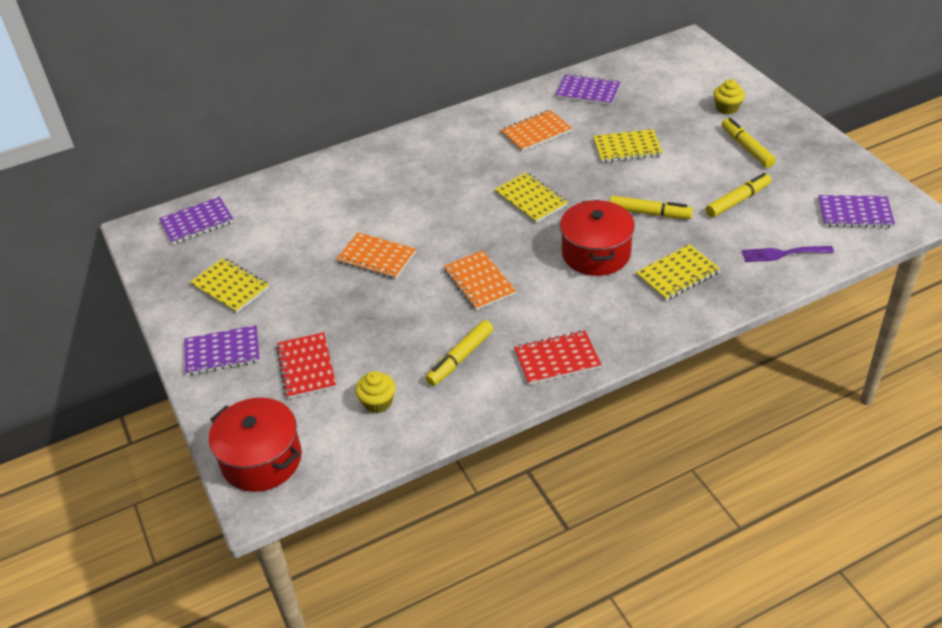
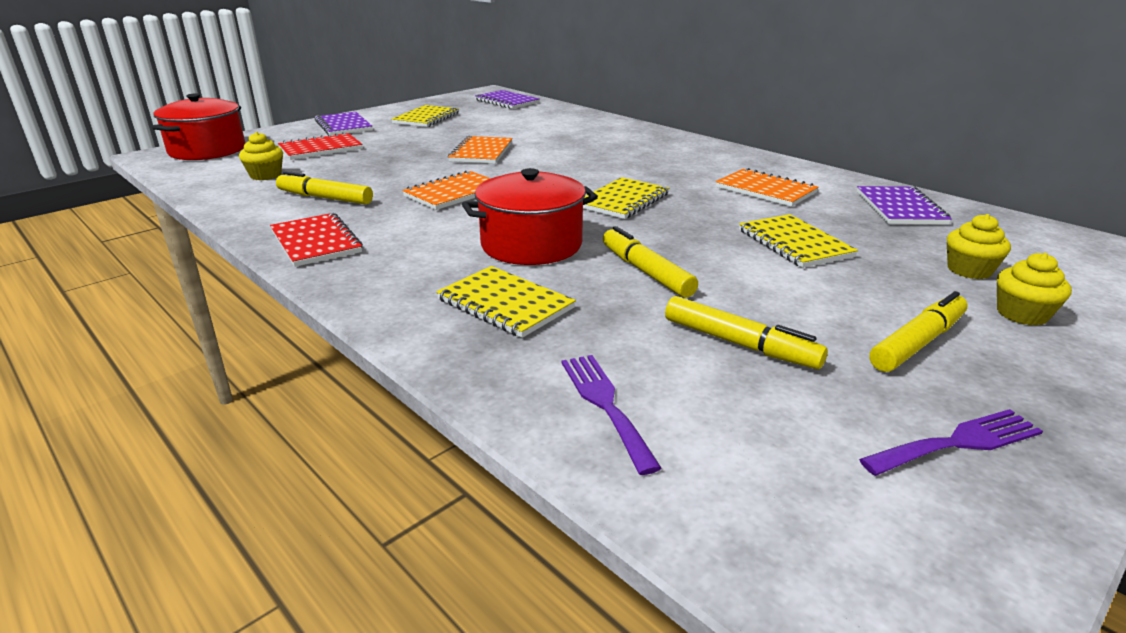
camera: 70 degrees right, 15 degrees down
(650, 213) = (645, 272): yellow marker -> yellow marker turned 150 degrees clockwise
(678, 103) = (969, 270): none -> yellow cupcake
(820, 167) = (958, 442): none -> purple fork
(855, 213) = (821, 509): purple notebook -> none

